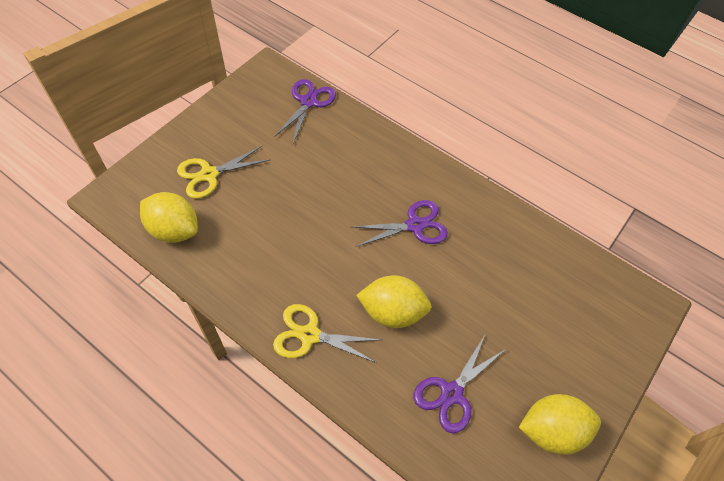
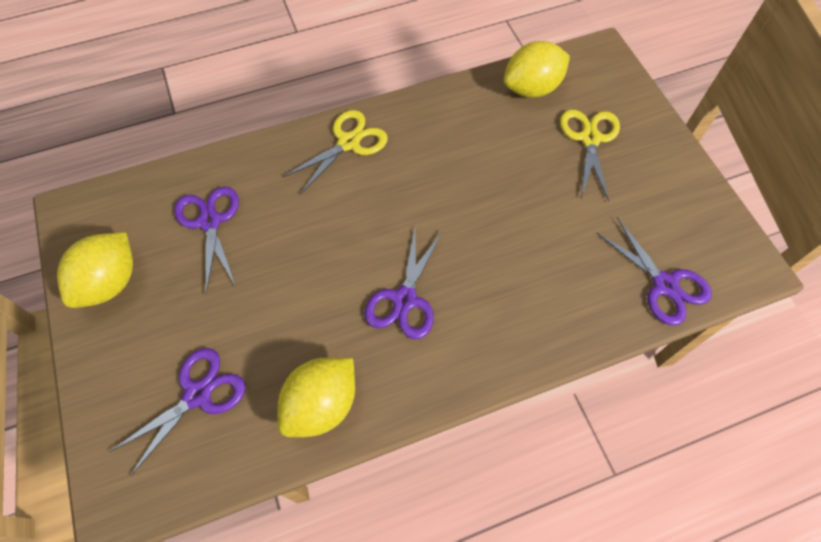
camera: 125 degrees right, 5 degrees up
(392, 312) = (321, 219): yellow lemon -> yellow lemon (321, 404)
(565, 306) = (198, 395): none -> purple scissors

